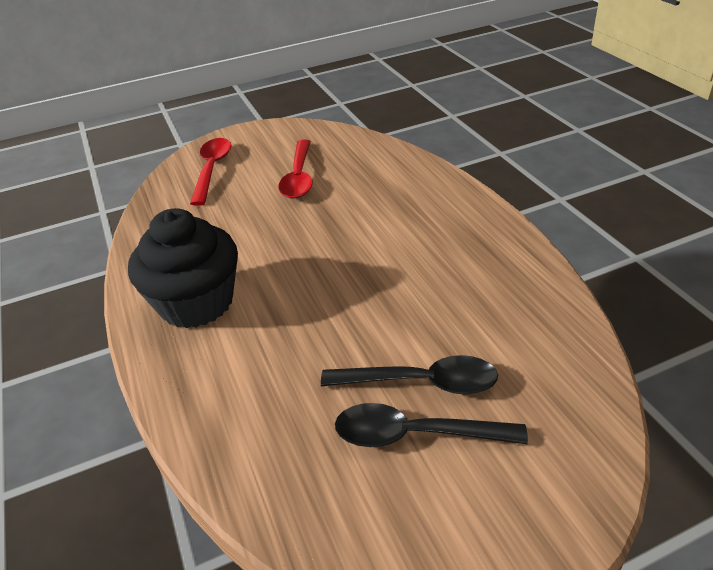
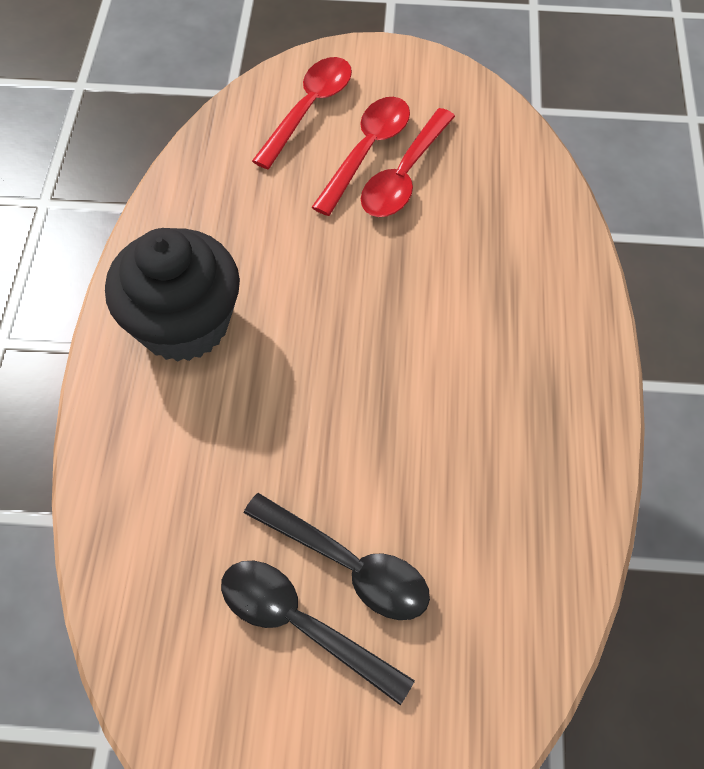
camera: 25 degrees right, 20 degrees up
(266, 175) = (366, 151): none -> red spoon

